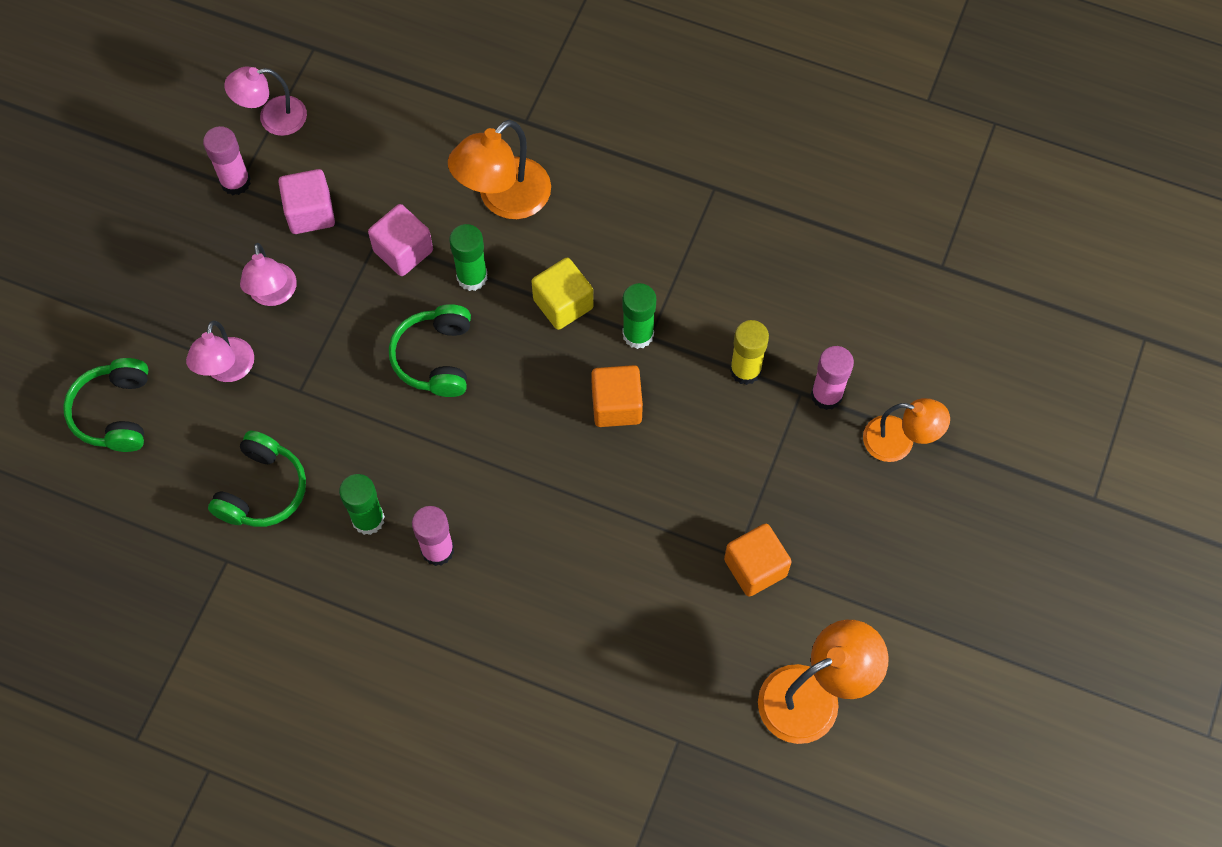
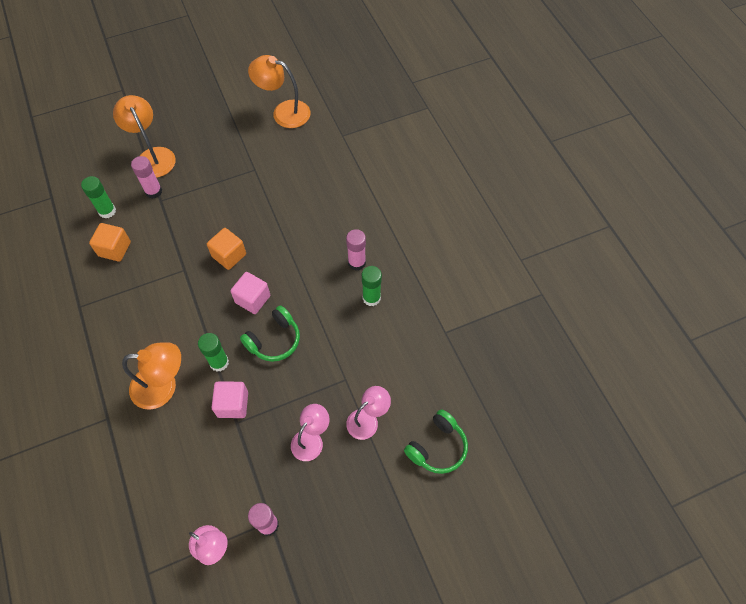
camera: 135 degrees left, 5 degrees down
(263, 490) = (403, 349): green headphones -> none
(310, 213) = (251, 468): pink cube -> pink cube (252, 299)
(563, 304) = (198, 314): yellow cube -> none
(638, 334) = (187, 275): green glue stick -> green glue stick (107, 211)
(745, 370) = (168, 225): yellow glue stick -> none
(755, 567) = (253, 161): orange cube -> orange cube (115, 249)
(899, 441) = (153, 156): orange lamp -> orange lamp, size x1.50

